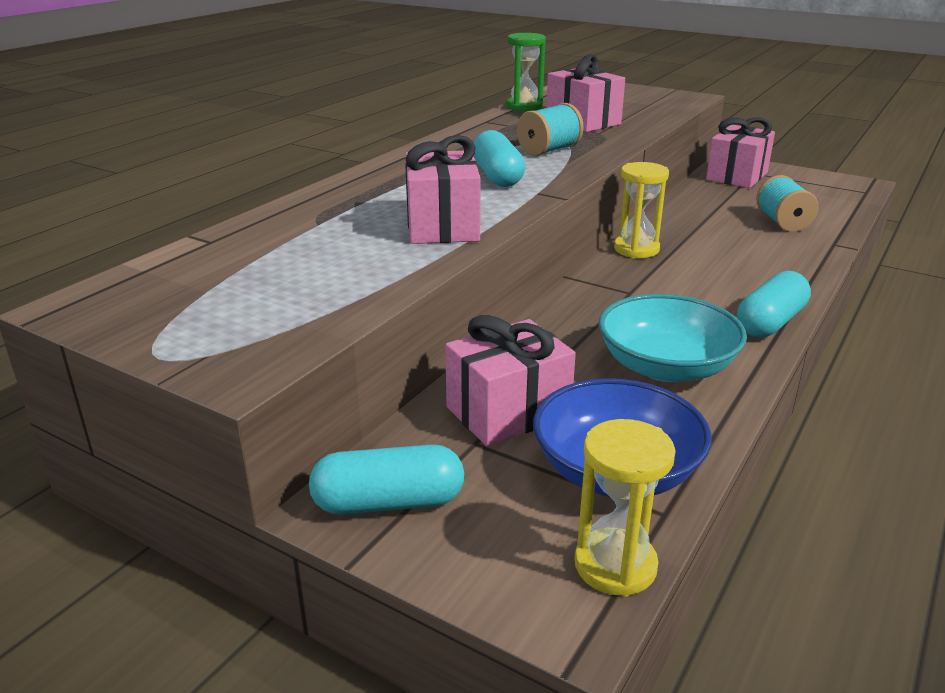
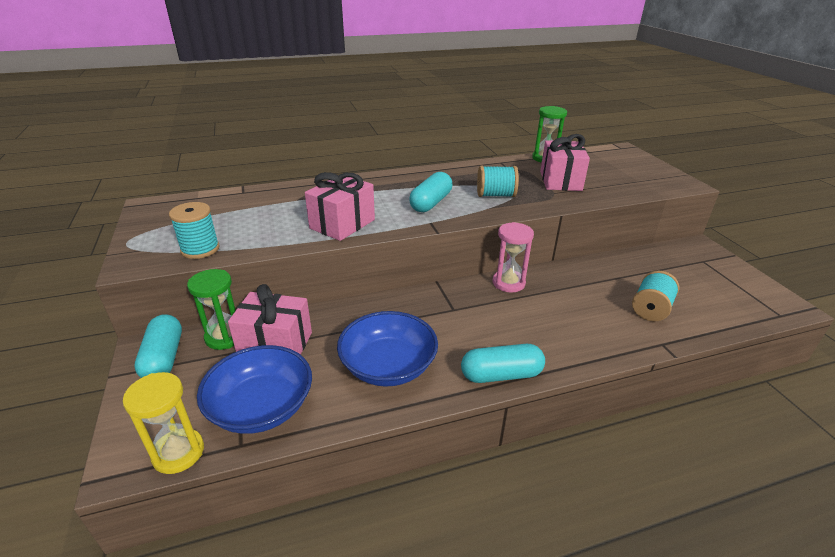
camera: 40 degrees right, 5 degrees up
(309, 316) = (200, 249): none -> turquoise spool
(388, 503) = (164, 358): turquoise capsule -> turquoise capsule turned 45 degrees clockwise
(426, 439) = (225, 337): none -> green hourglass
(636, 249) = (508, 283): yellow hourglass -> pink hourglass
(666, 367) = (388, 366): turquoise bowl -> blue bowl
(737, 176) = (682, 259): pink gift -> none

